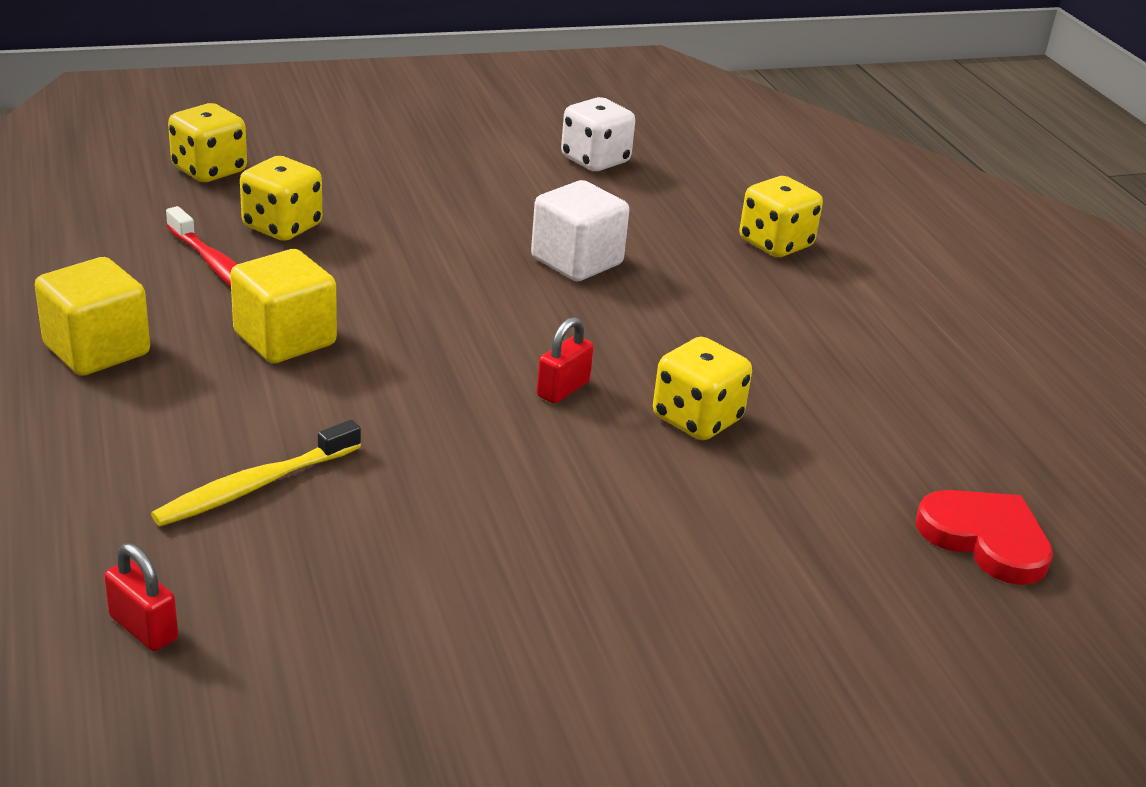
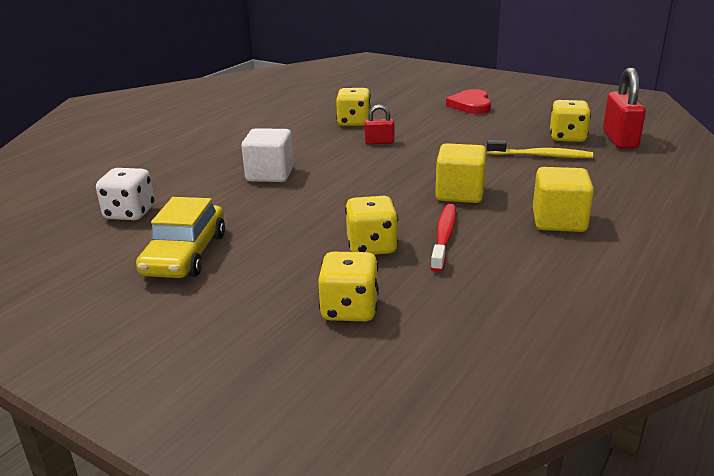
camera: 125 degrees left, 5 degrees down
(143, 628) = (619, 140): red padlock -> red padlock, size x1.82
(445, 152) = (185, 254): none -> yellow car
(775, 244) = (177, 150): yellow dice -> yellow dice (567, 137)
(985, 539) = (341, 85): red heart -> red heart (471, 105)

